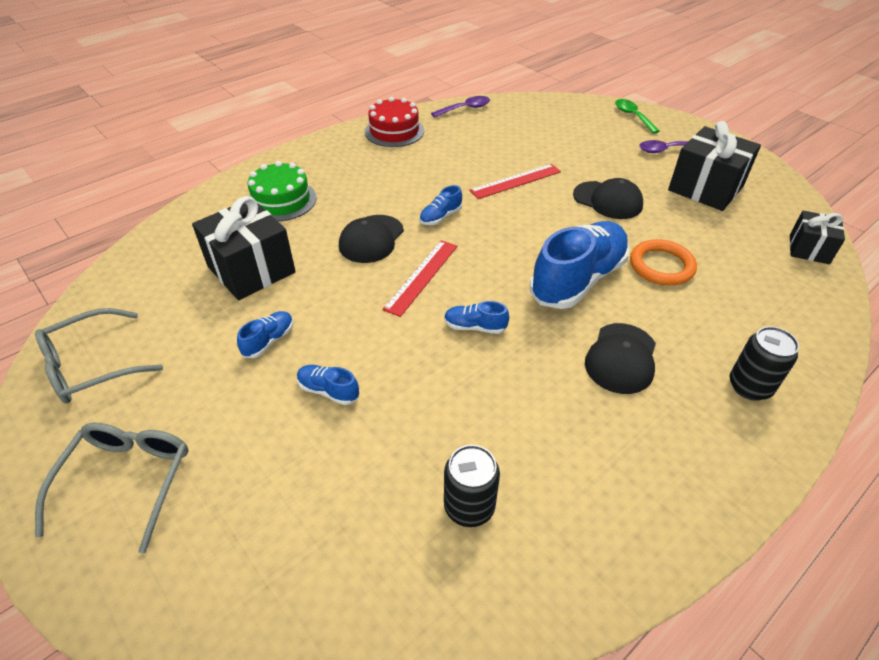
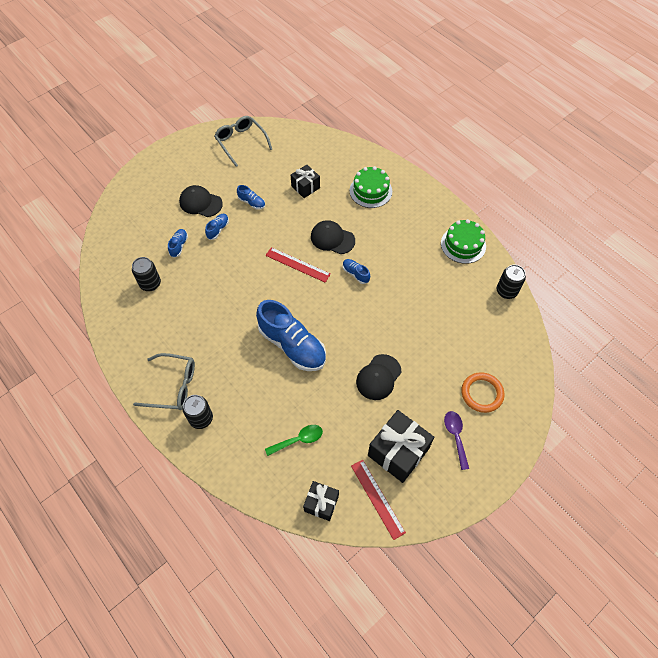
camera: 90 degrees right, 15 degrees up
(127, 481) = (179, 170): grey glasses -> grey glasses (173, 386)
(251, 269) = (305, 187): black gift -> black gift, size x0.58
(394, 131) = (463, 244): red cake -> green cake
(465, 109) = (506, 291): purple spoon -> black can
(475, 327) = (255, 289): blue shoe -> blue shoe (179, 246)
(516, 181) = (400, 320): red ruler -> red ruler (377, 498)
(621, 358) = (227, 357): black cap -> black cap (200, 203)
(633, 116) = (512, 421): green spoon -> green spoon (298, 440)
(661, 266) = (304, 397): orange ring -> orange ring (482, 393)

